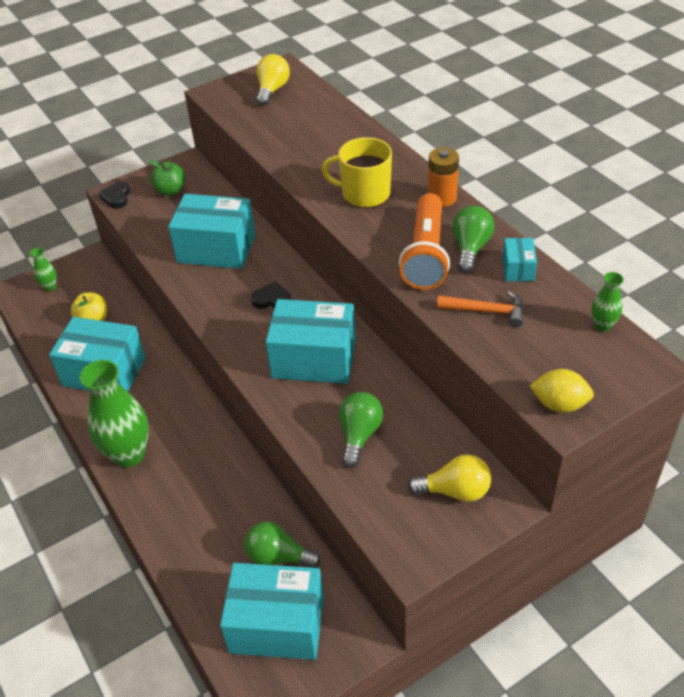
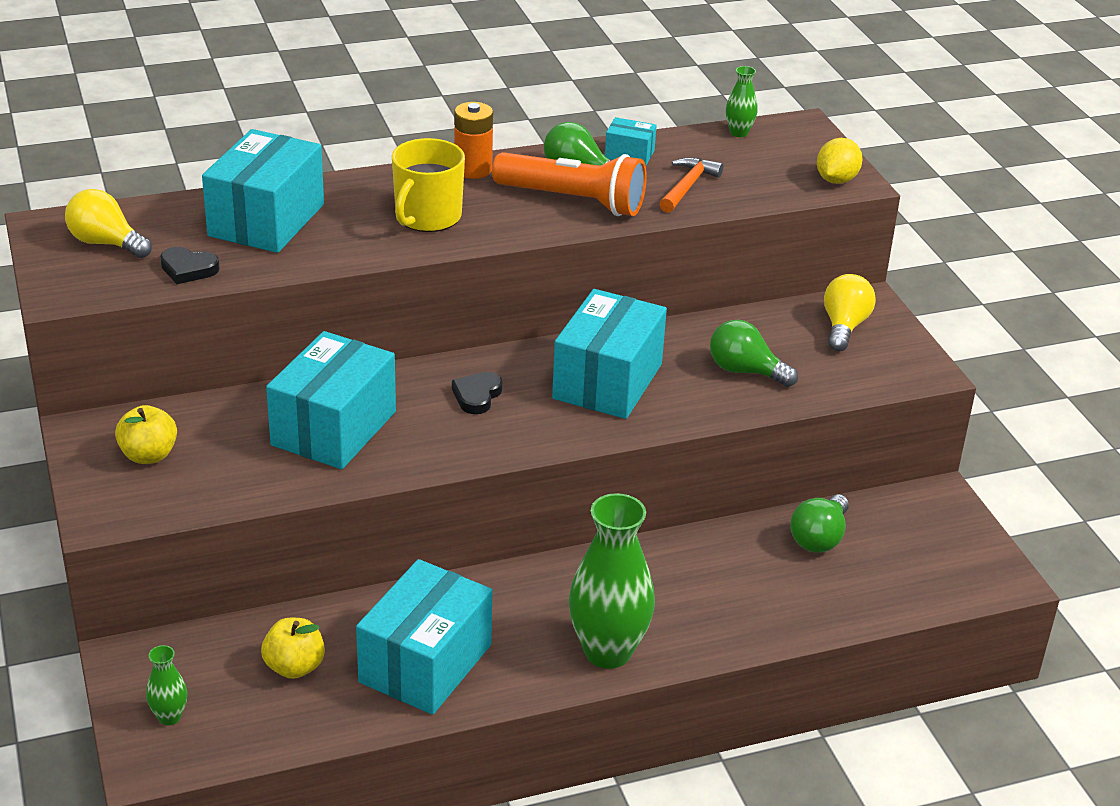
camera: 80 degrees left, 10 degrees down
(117, 197) = (120, 515): black heart -> black heart (188, 269)
(170, 191) = (149, 455): green apple -> yellow apple
(277, 624) = (910, 554): turquoise box -> turquoise box (266, 220)

